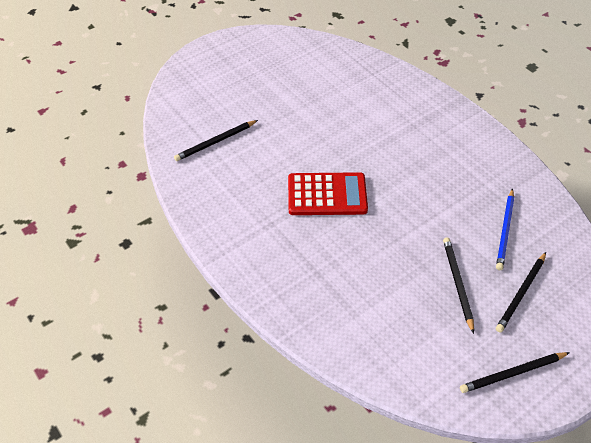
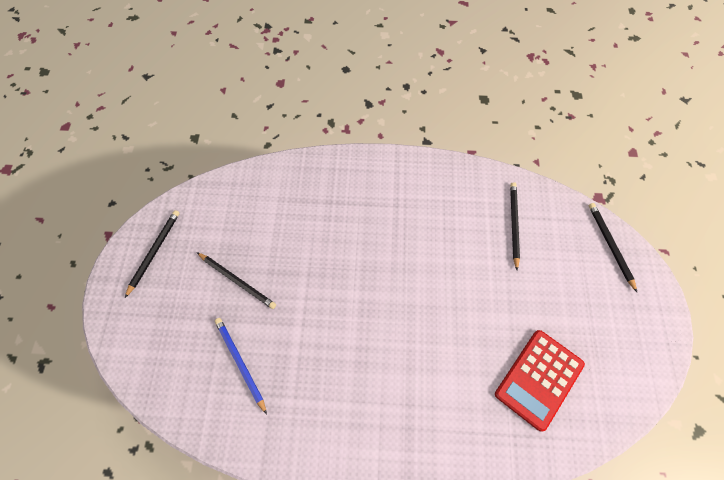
camera: 130 degrees right, 15 degrees up
(327, 194) = (391, 262): red calculator -> red calculator (539, 379)
(521, 293) = (188, 316): black pencil -> black pencil (610, 245)

